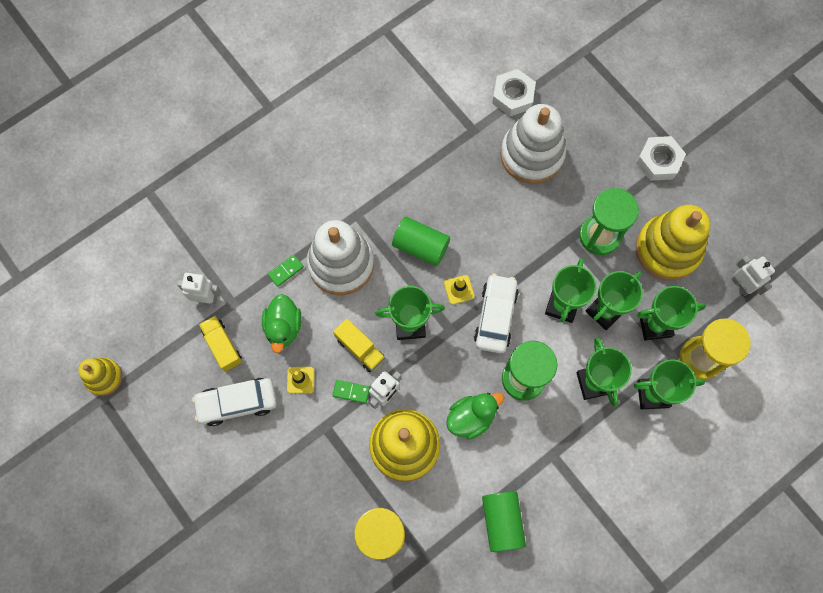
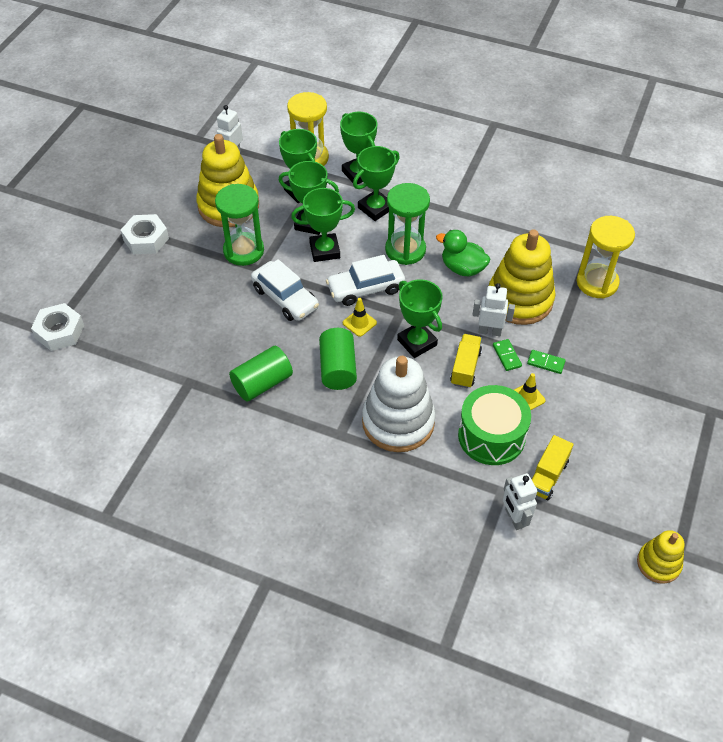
camera: 120 degrees left, 20 degrees down
(237, 403) = (586, 435): white car -> white car (285, 298)
(283, 327) = (491, 436): green duck -> green drum
(286, 271) = (437, 463): green domino -> green domino (546, 363)
(502, 522) = (524, 219): green cylinder -> green cylinder (262, 383)
(513, 96) = (132, 367): white nut -> white nut (59, 331)
(531, 155) = (190, 327): white stacking toy -> none

